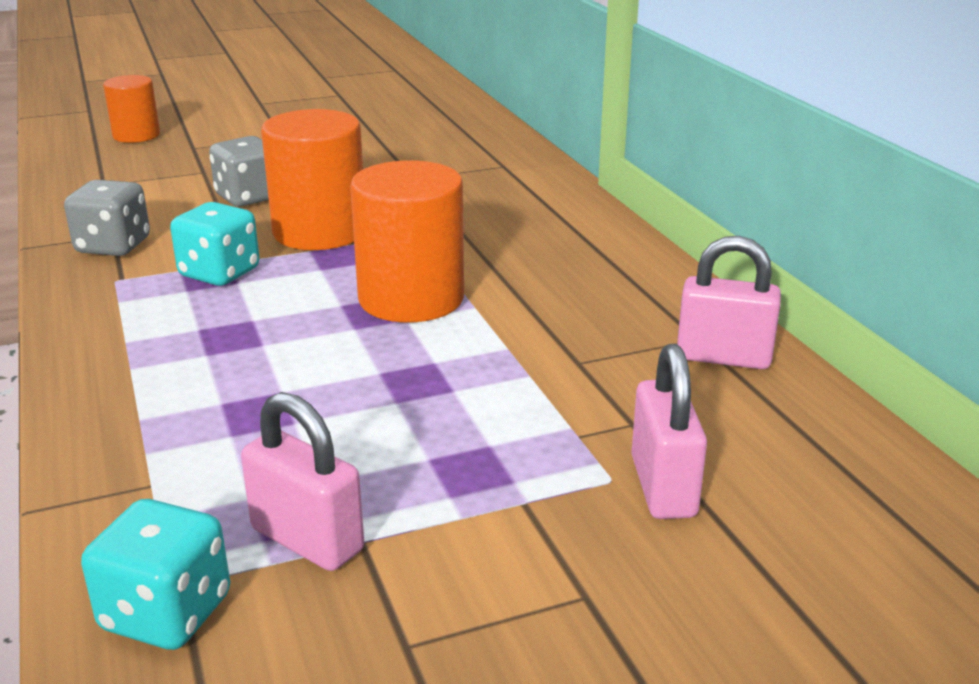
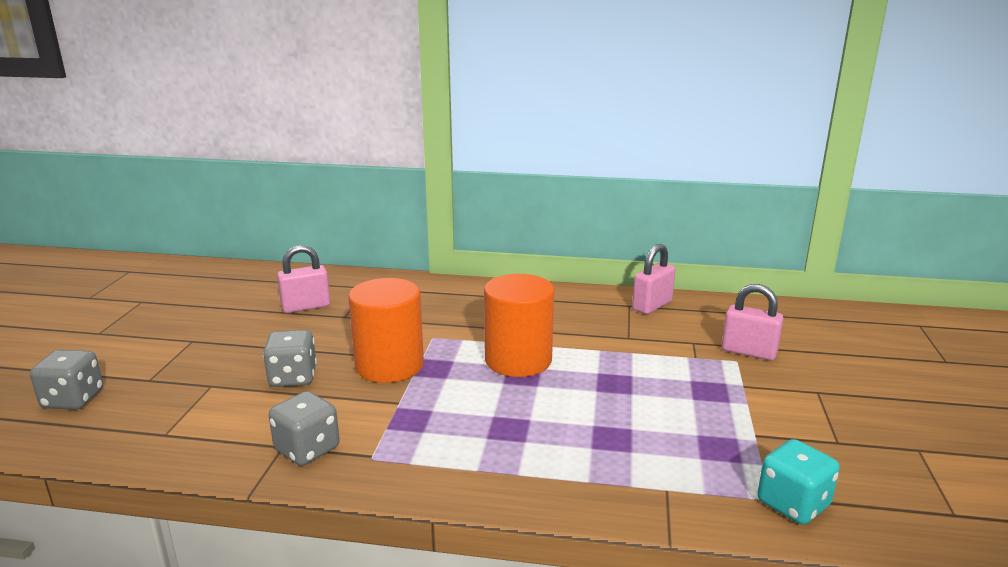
camera: 60 degrees left, 5 degrees down
(136, 135) = (73, 399): orange cylinder -> grey dice
(219, 273) = (410, 414): turquoise dice -> none
(307, 540) = (747, 449): pink padlock -> pink padlock (306, 307)

